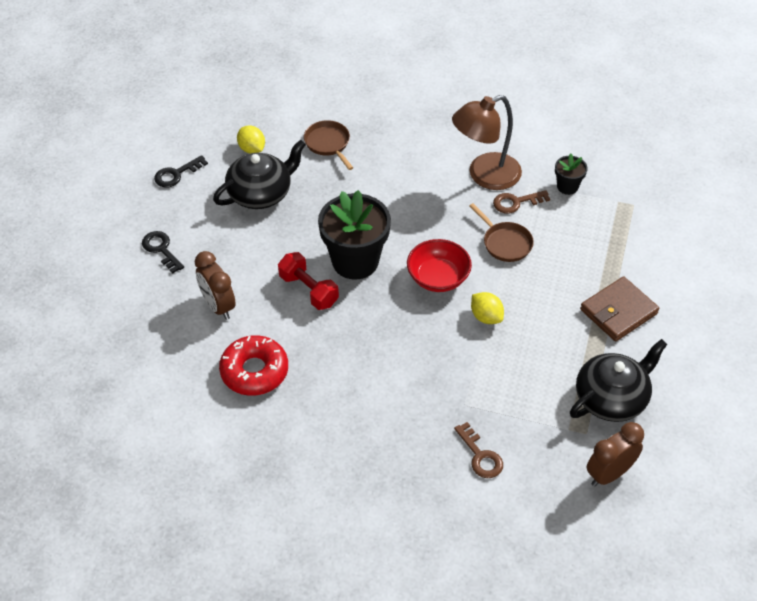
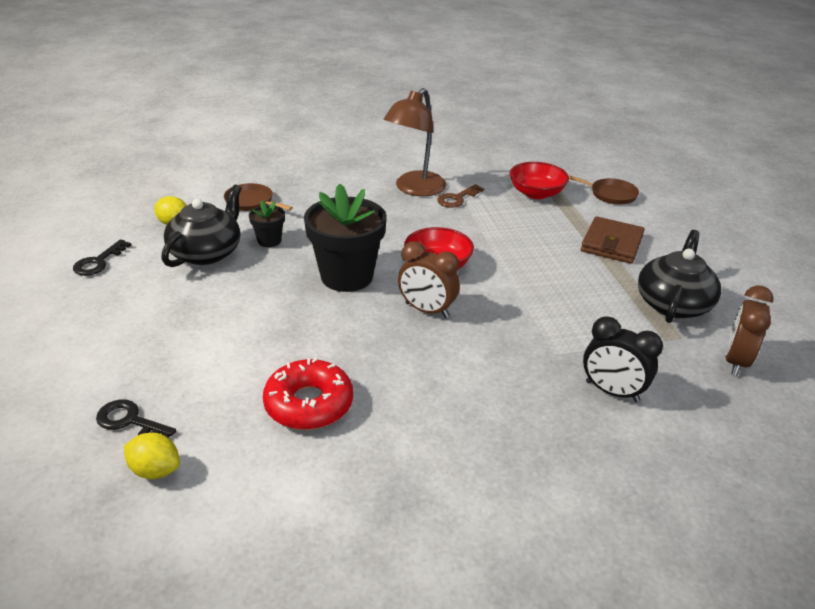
camera: 30 degrees left, 15 degrees down
(161, 249) = (117, 328): black key -> black key (130, 421)
(218, 306) = (222, 357): brown clock -> brown clock (426, 310)
(308, 290) = (316, 312): red dumbbell -> none
(480, 455) = (612, 391): brown key -> black clock
(486, 317) = (508, 280): yellow lemon -> yellow lemon (155, 470)
(505, 243) = (473, 226): brown pan -> brown pan (610, 194)
(567, 187) = (488, 179): black flower pot -> black flower pot (269, 241)
(600, 222) = (536, 193): none -> red bowl

